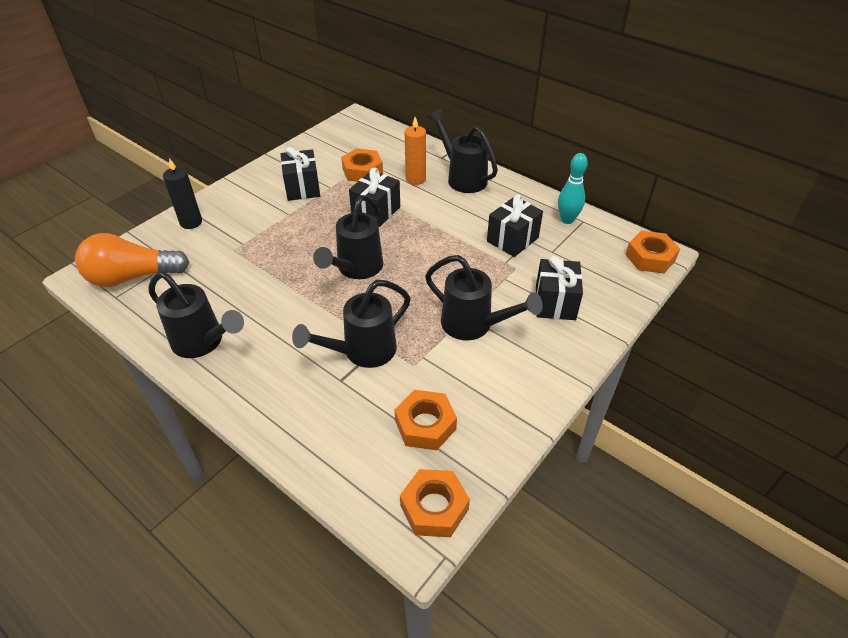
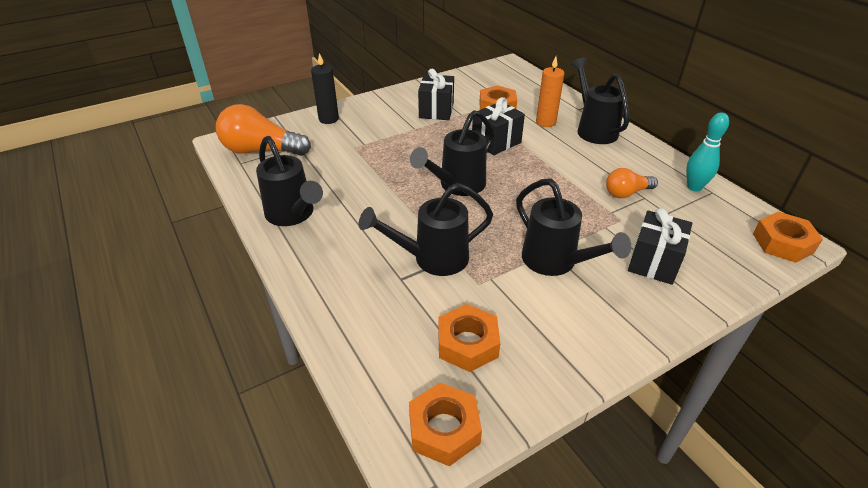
camera: 20 degrees right, 5 degrees down
(512, 239) = (626, 193): black gift -> orange light bulb

